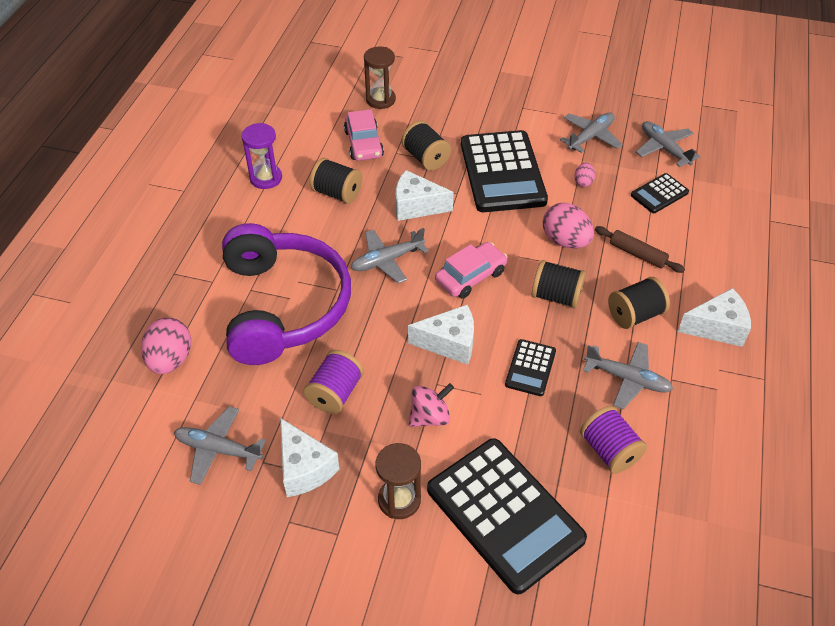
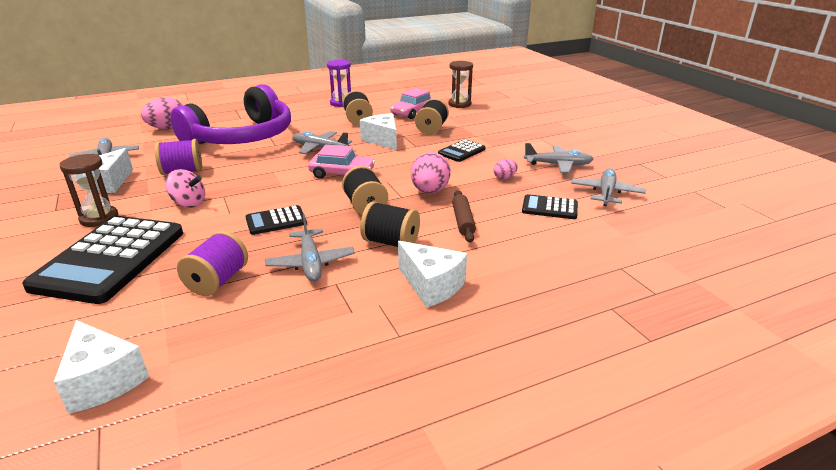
camera: 50 degrees right, 20 degrees down
(449, 343) = (267, 187): white cheese -> white cheese (103, 380)
(502, 172) = (461, 151): black calculator -> black calculator, size x0.47

